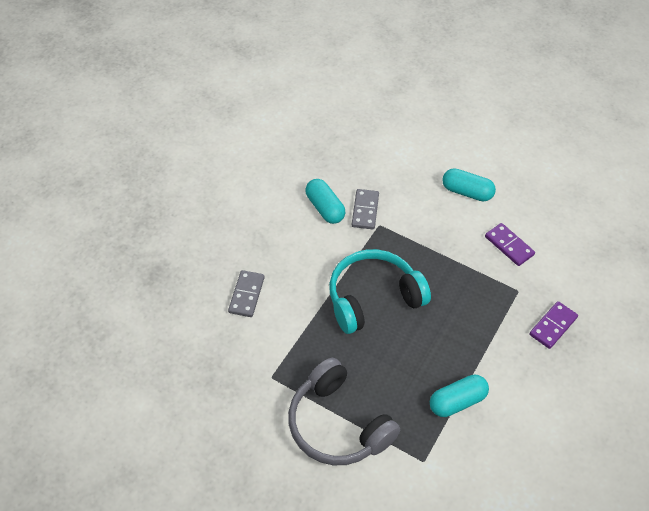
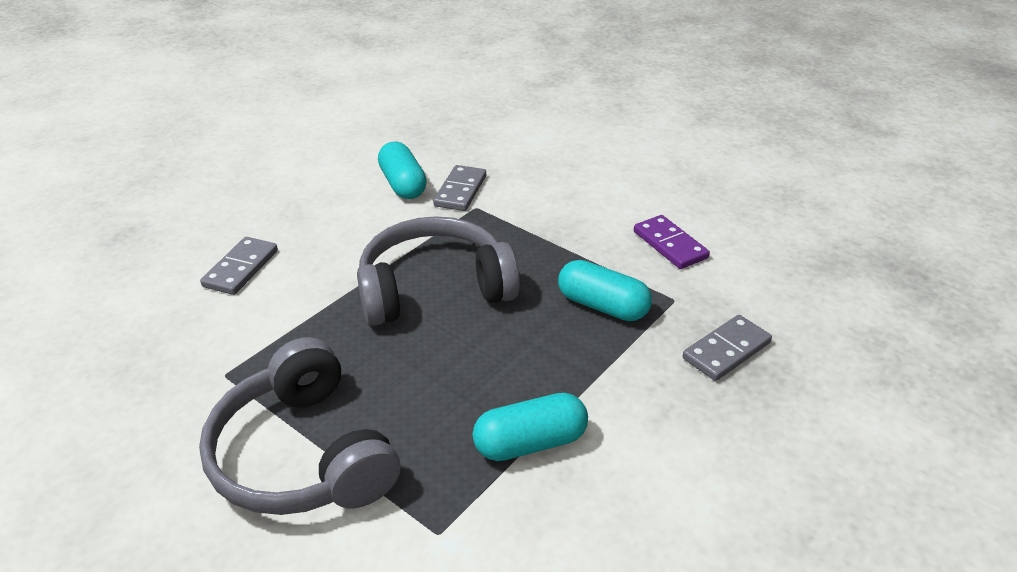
camera: 10 degrees right, 15 degrees down
(373, 298) = (434, 288): turquoise headphones -> grey headphones
(467, 192) = (618, 182): turquoise capsule -> turquoise capsule (602, 306)
(552, 326) = (726, 350): purple domino -> grey domino

